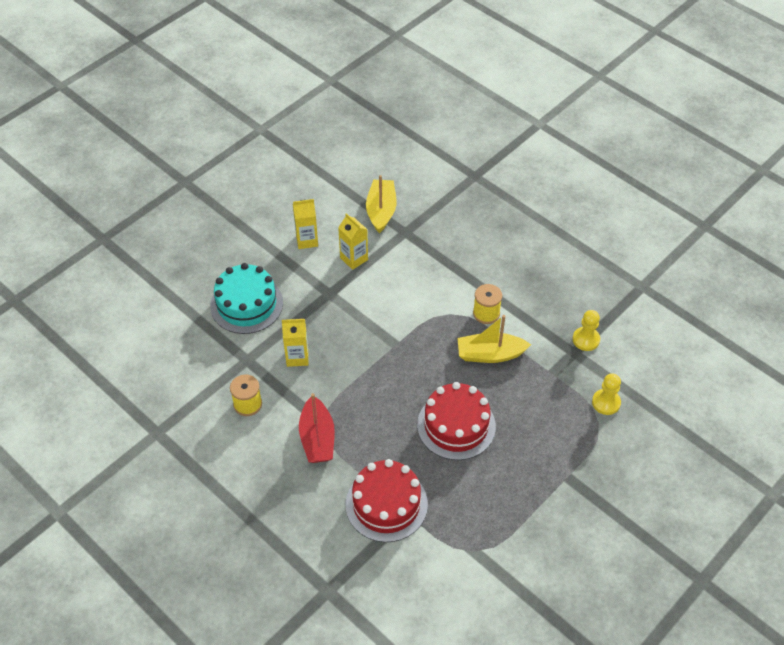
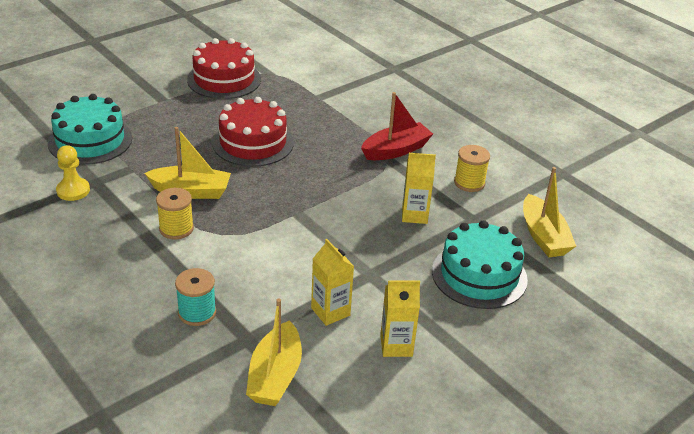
camera: 175 degrees left, 15 degrees down
(189, 350) = (543, 236): none -> yellow boat
(317, 438) = (396, 150): red boat -> red boat turned 60 degrees clockwise
(386, 504) = (336, 104): red cake -> red cake (224, 79)
(444, 245) = (197, 313): none -> turquoise spool
(606, 402) = (90, 140): yellow pawn -> turquoise cake

